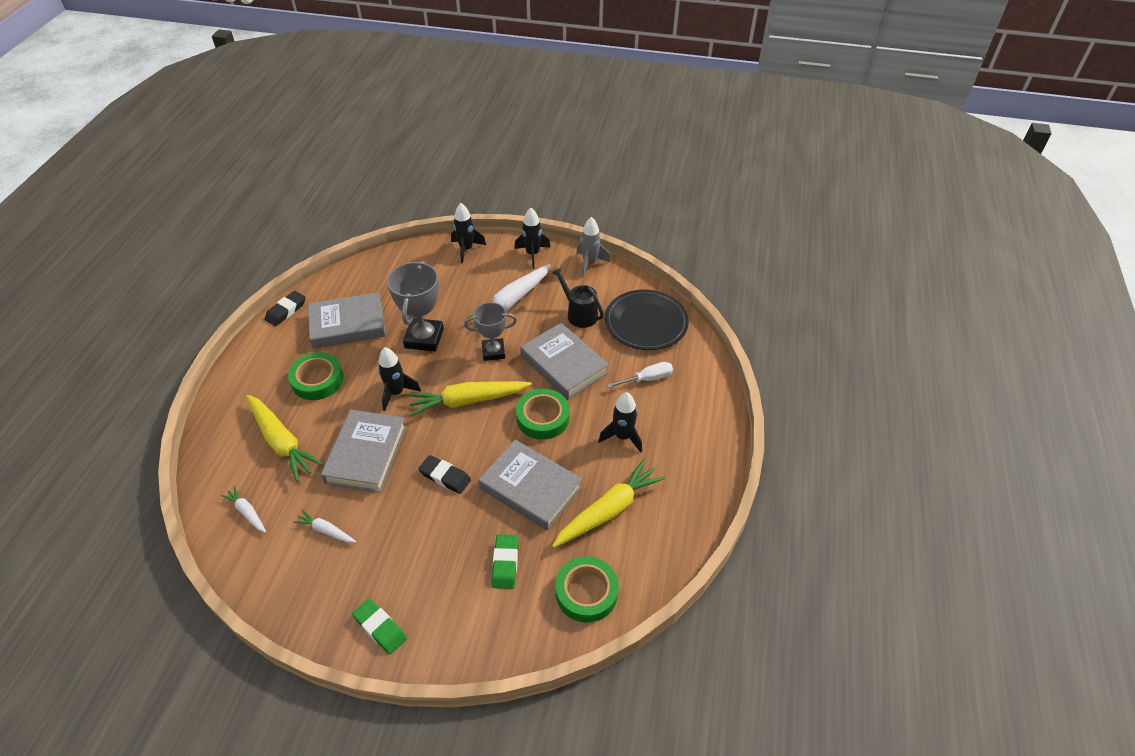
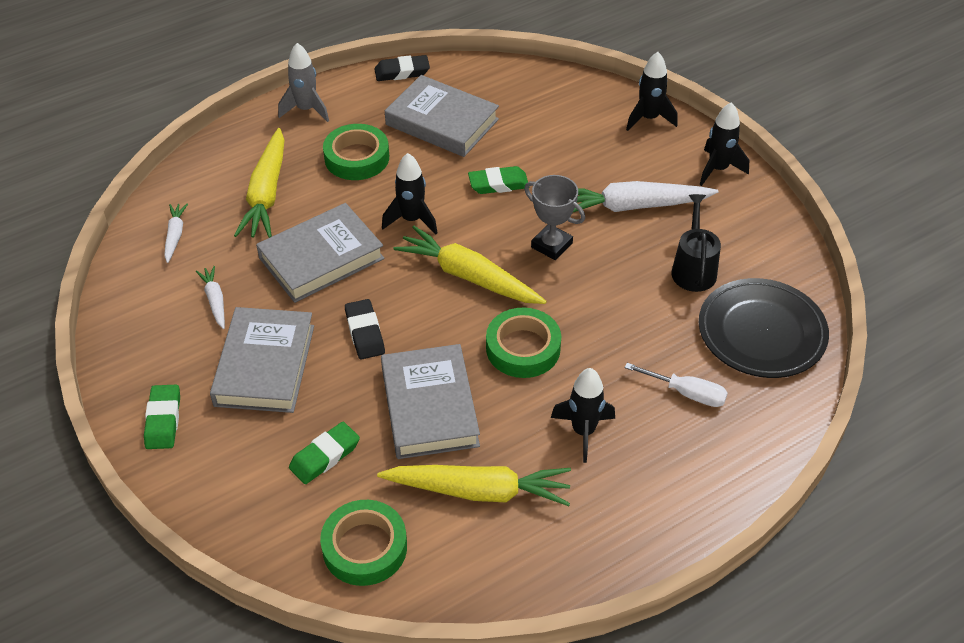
camera: 45 degrees right, 0 degrees up
(424, 338) = (498, 184): grey trophy -> green eraser
(563, 365) = (610, 311): grey book -> grey book (264, 365)
(590, 263) = (774, 222): grey rocket -> grey rocket (306, 110)

